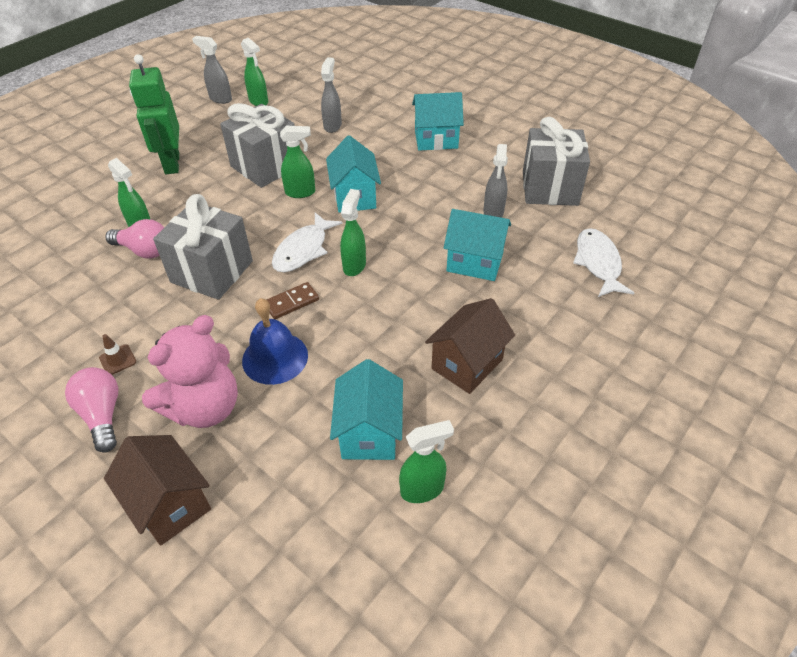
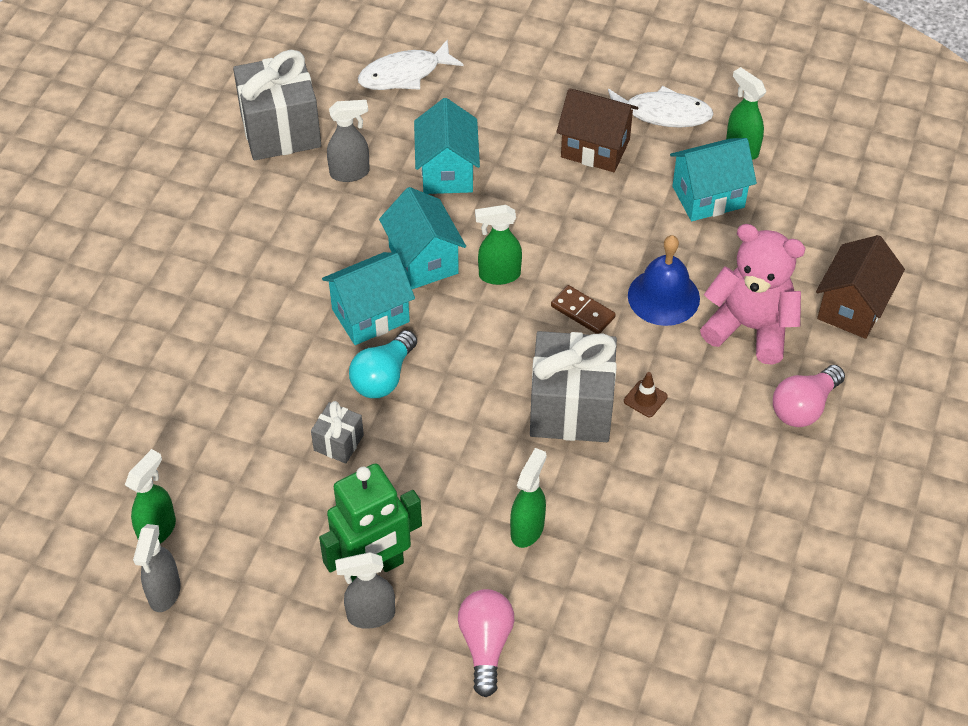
camera: 110 degrees left, 5 degrees up
(118, 360) = (737, 432): brown traffic cone -> brown traffic cone (645, 399)
(144, 251) = (568, 500): pink light bulb -> pink light bulb (485, 645)
(265, 166) = (338, 443): grey gift -> grey gift, size x0.48
(300, 192) = (383, 377): green spray bottle -> turquoise light bulb
(303, 250) = (494, 332): white fish -> white fish (662, 114)
(332, 126) = (203, 399): grey spray bottle -> grey spray bottle (370, 615)
(436, 140) = (205, 264): turquoise house -> turquoise house (423, 260)

